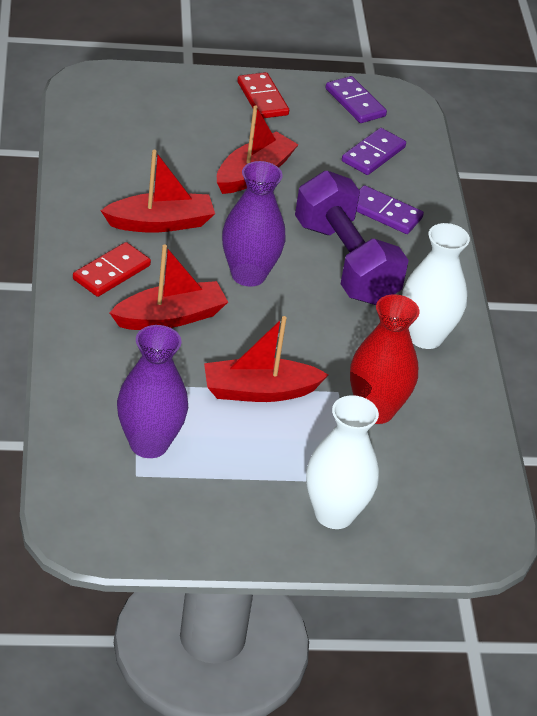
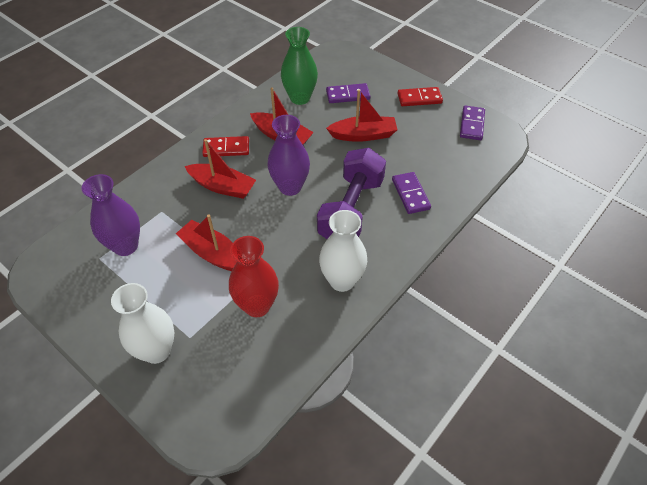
camera: 50 degrees right, 10 degrees up
(119, 166) = (300, 98): none -> green vase
(262, 98) = (419, 98): red domino -> red domino turned 60 degrees clockwise
(373, 154) = (446, 158): purple domino -> purple domino (348, 95)

